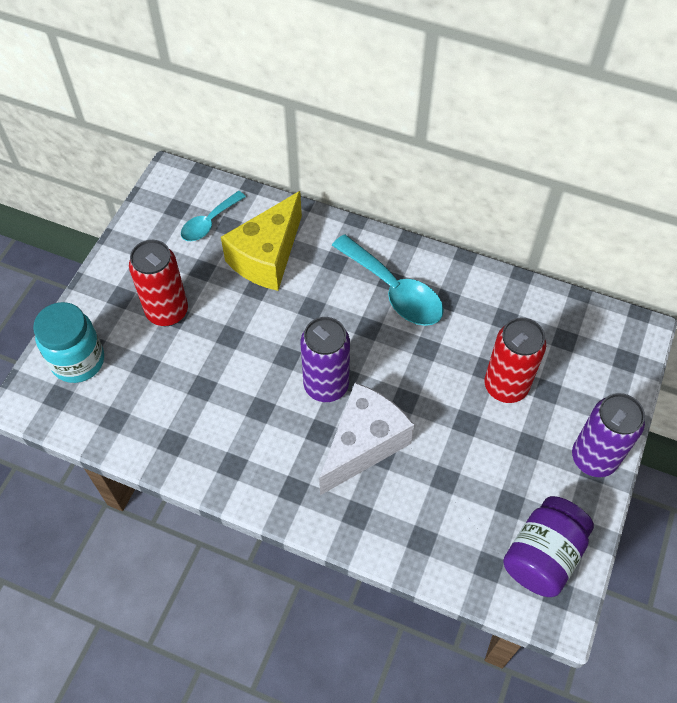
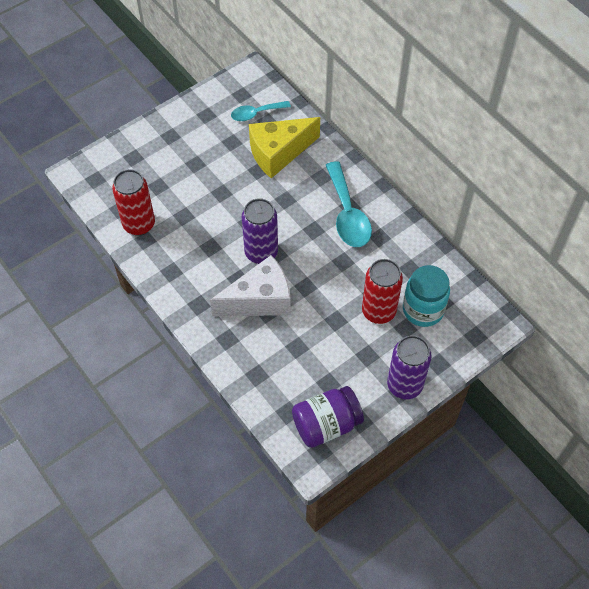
camera: 30 degrees right, 0 degrees up
(78, 361) = (120, 163): turquoise jar -> turquoise jar (423, 310)
(167, 311) = (192, 158): red can -> red can (139, 224)

